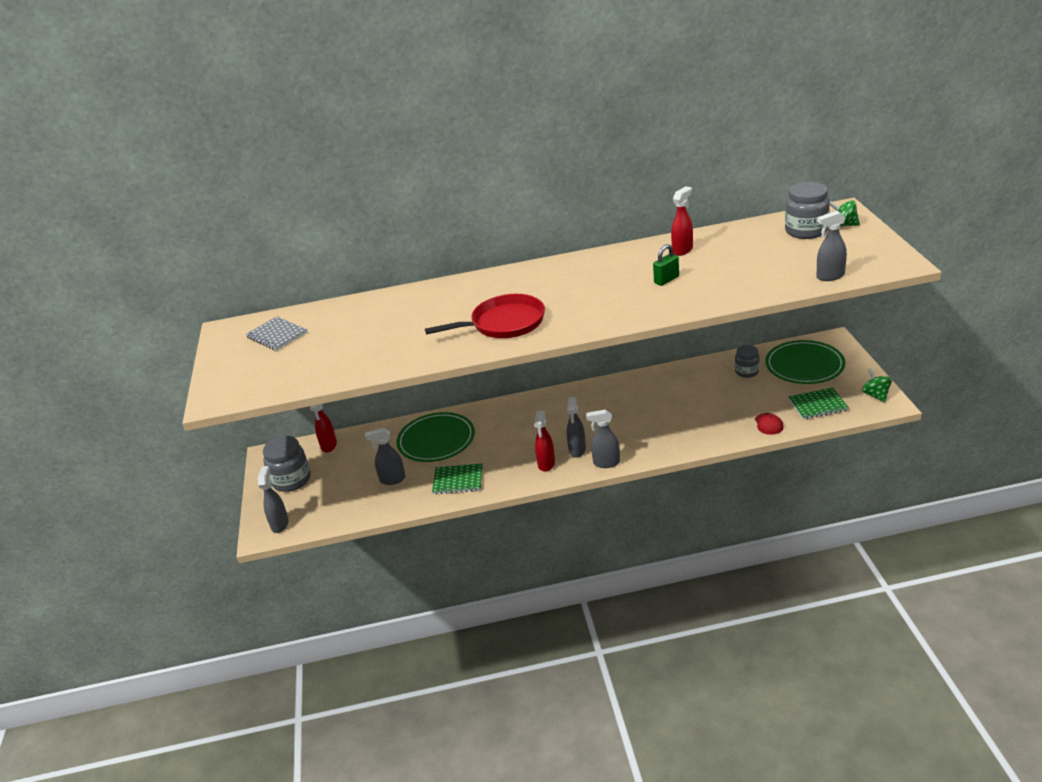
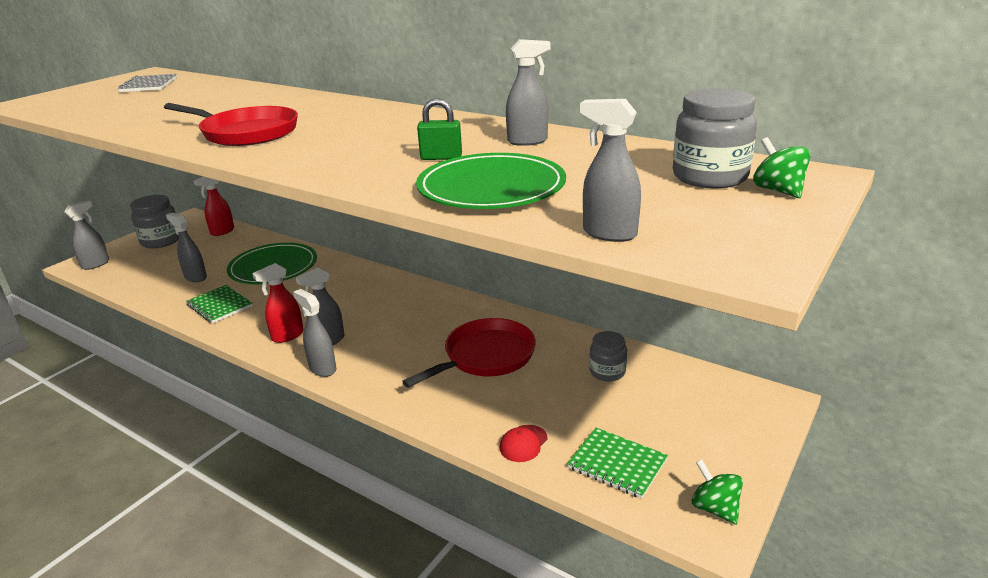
camera: 40 degrees right, 5 degrees down
(678, 402) = (485, 356): none -> red pan
(682, 250) = (528, 141): red spray bottle -> grey spray bottle
(804, 365) = (685, 407): green plate -> green plate (491, 187)
(876, 395) = (714, 508): green spinning top -> green spinning top turned 60 degrees counterclockwise

